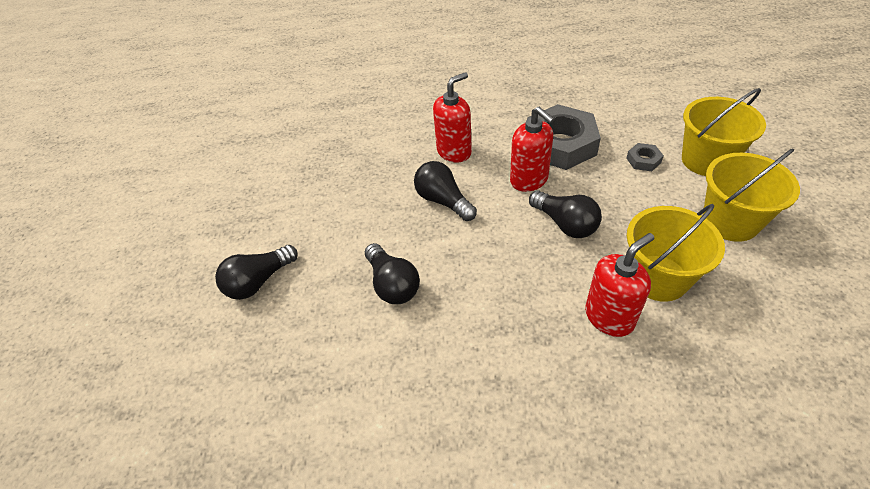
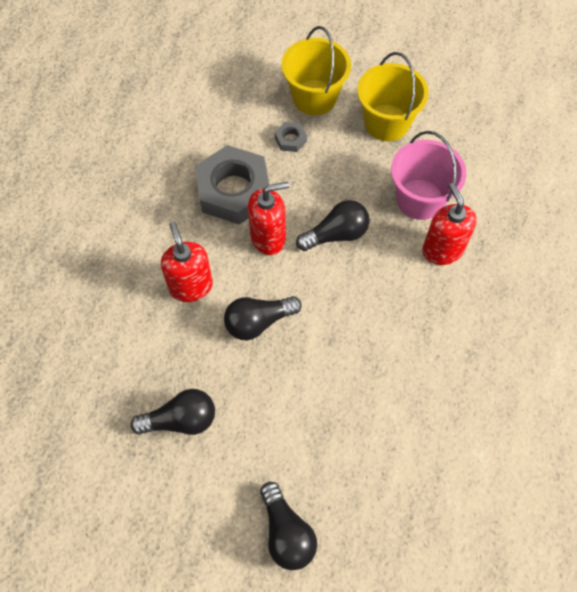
camera: 75 degrees left, 15 degrees up
(392, 284) = (344, 402): black light bulb -> black light bulb (180, 420)
(658, 278) = (420, 199): yellow bucket -> pink bucket

